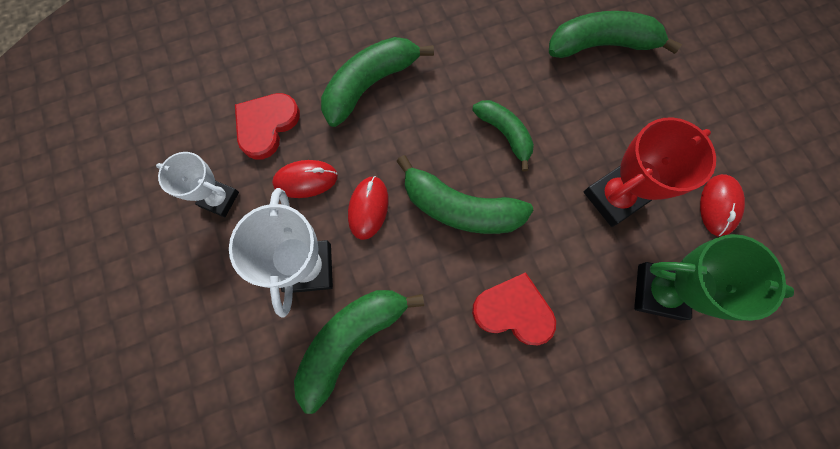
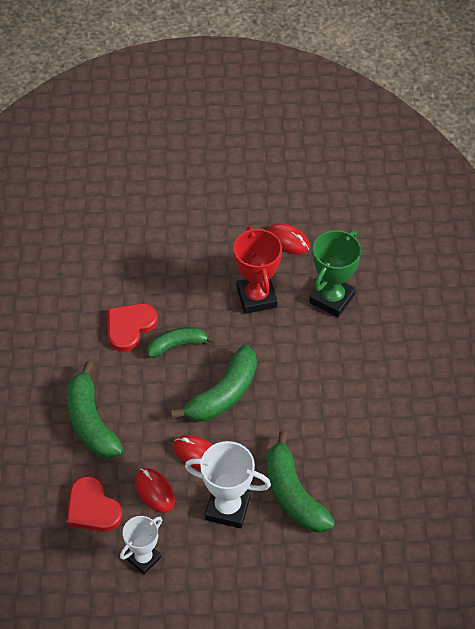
camera: 70 degrees left, 20 degrees down
(306, 180) = (154, 491): red mouse -> red mouse turned 45 degrees counterclockwise
(513, 311) = (312, 387): red heart -> red heart (130, 327)
(601, 45) = (133, 256): green banana -> none

